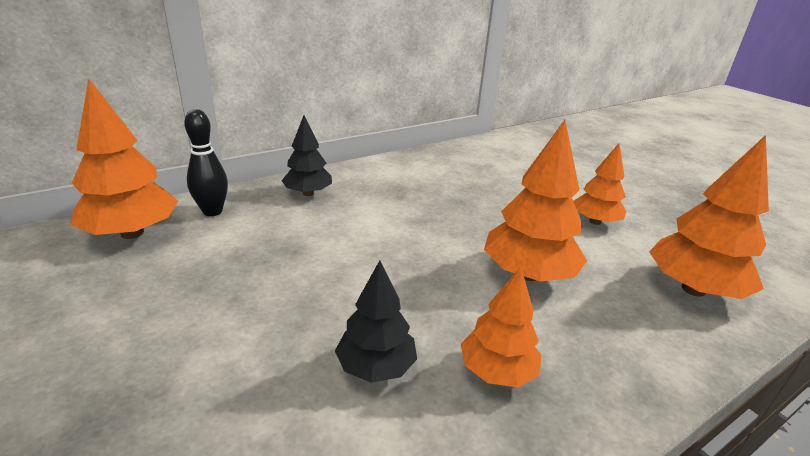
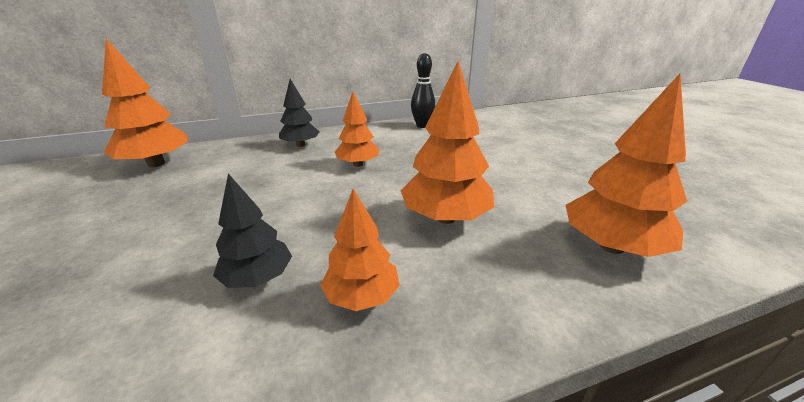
camera: 15 degrees right, 0 degrees up
(212, 211) = (221, 153): black bowling pin -> black bowling pin (422, 125)
(595, 221) = (538, 180): orange tree -> orange tree (358, 164)

